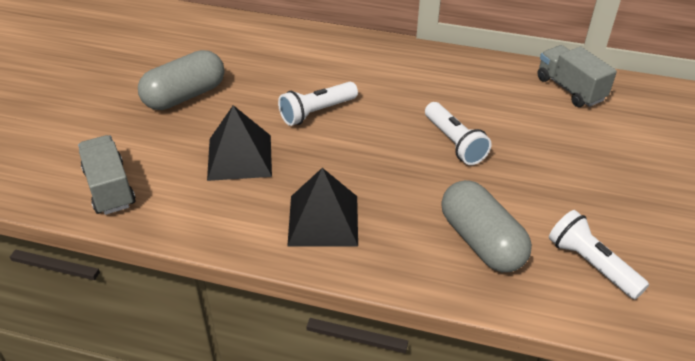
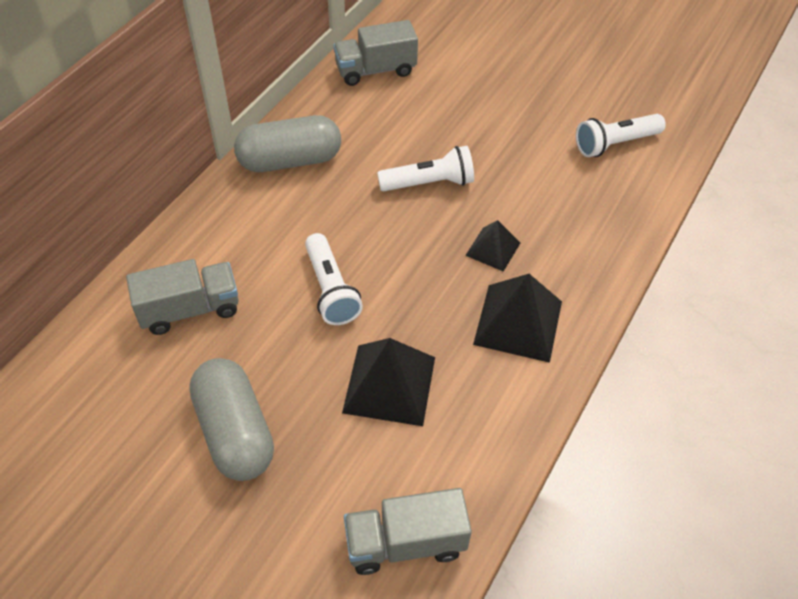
camera: 75 degrees left, 10 degrees up
(275, 56) = (190, 309): none -> grey truck
(398, 192) = (493, 249): none -> black pyramid
(481, 241) = (574, 206): grey capsule -> grey capsule (290, 161)

